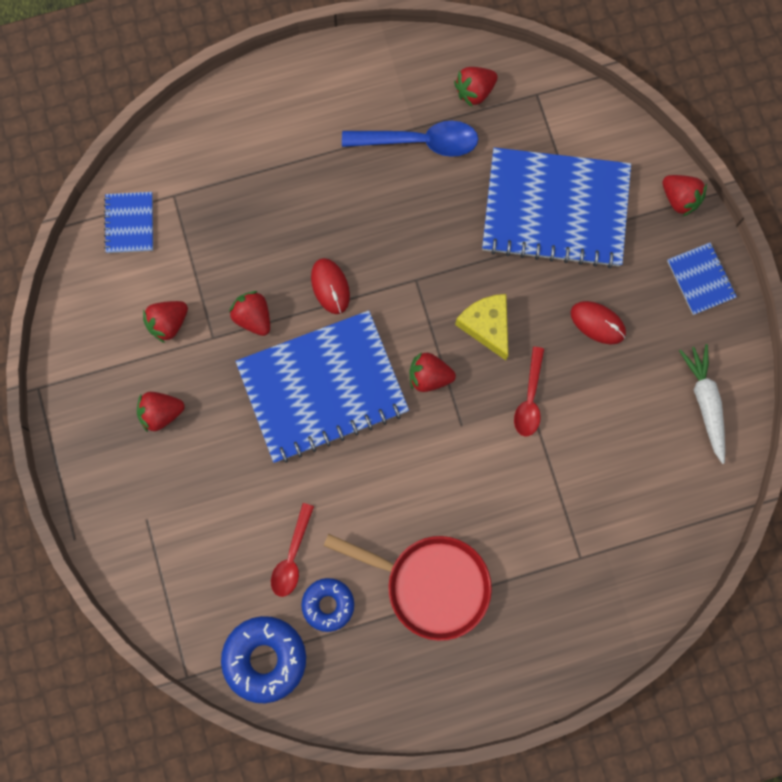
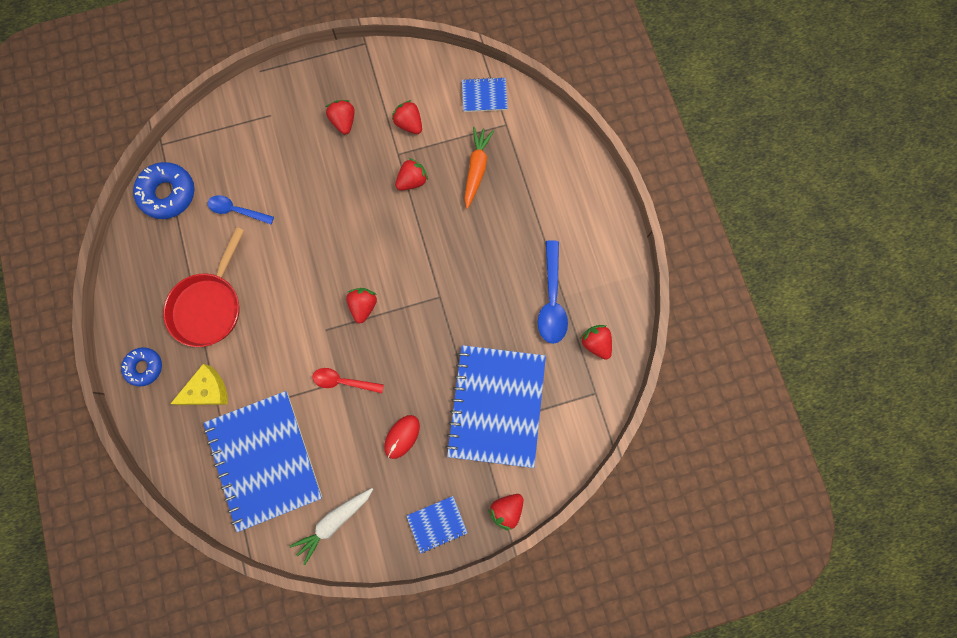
camera: 90 degrees right, 0 degrees up
(238, 233) = (476, 169): none -> orange carrot
(292, 556) = (237, 210): red spoon -> blue spoon
(322, 388) = (358, 230): blue notebook -> blue notebook (264, 460)
(328, 604) = (201, 235): blue donut -> blue donut (144, 367)
(330, 286) = (435, 234): red mouse -> none
(486, 326) = (402, 349): yellow cheese -> yellow cheese (207, 390)
(705, 403) = (334, 521): white carrot -> white carrot turned 150 degrees clockwise

